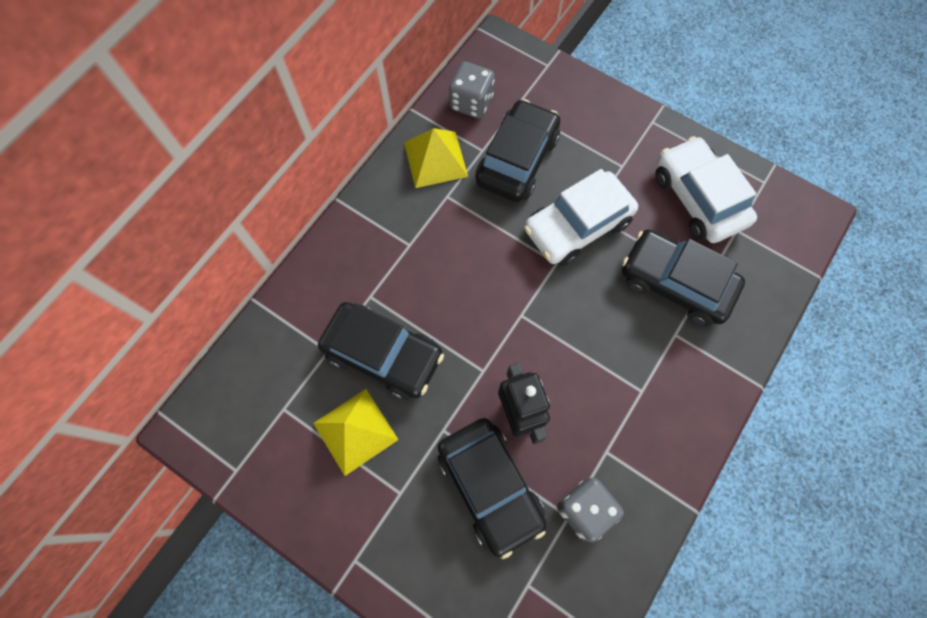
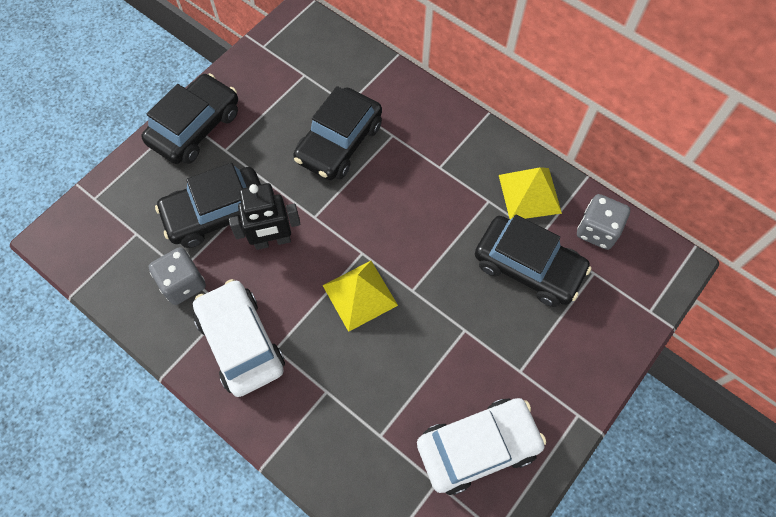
camera: 95 degrees right, 5 degrees down
(355, 431) = (278, 121): yellow pyramid -> yellow pyramid (360, 295)
(577, 225) = (451, 315): white car -> white car (241, 342)
(675, 283) = (380, 402): black car -> black car (195, 127)

